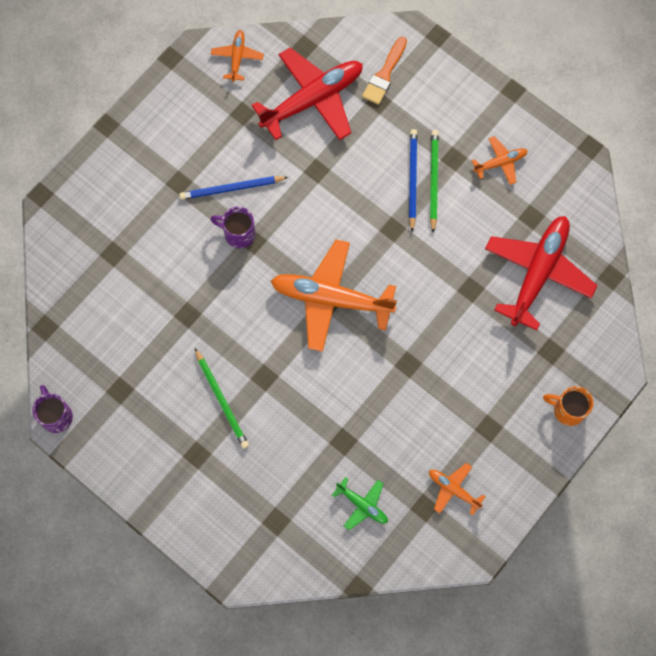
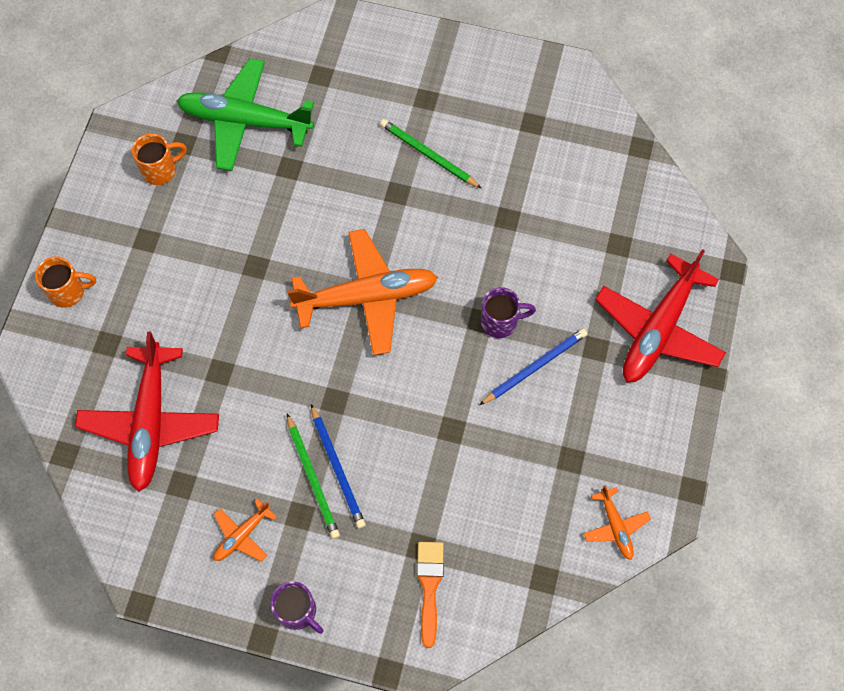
camera: 155 degrees right, 5 degrees down
(56, 416) = (578, 77): purple mug -> purple mug (298, 611)
(312, 99) = (499, 514): red plane -> red plane (658, 329)
(362, 505) = (245, 121): green plane -> green plane, size x2.10
(453, 489) = (160, 170): orange plane -> orange mug

